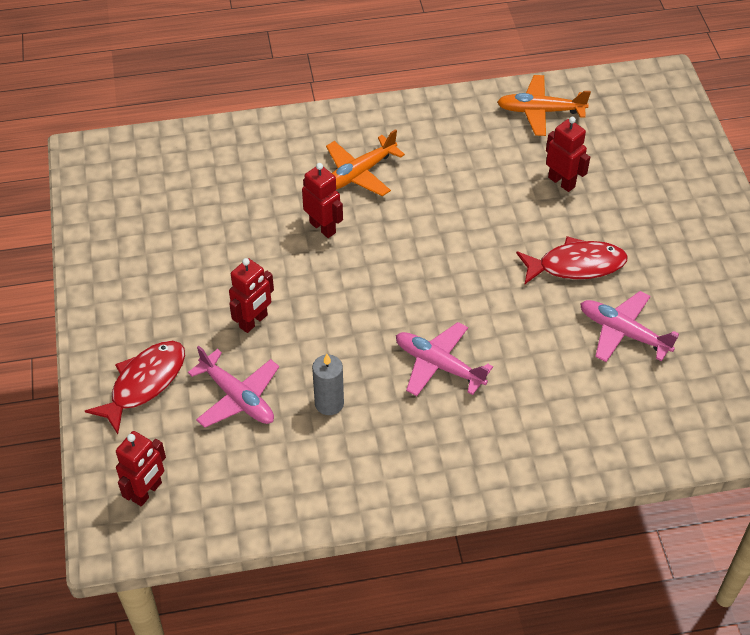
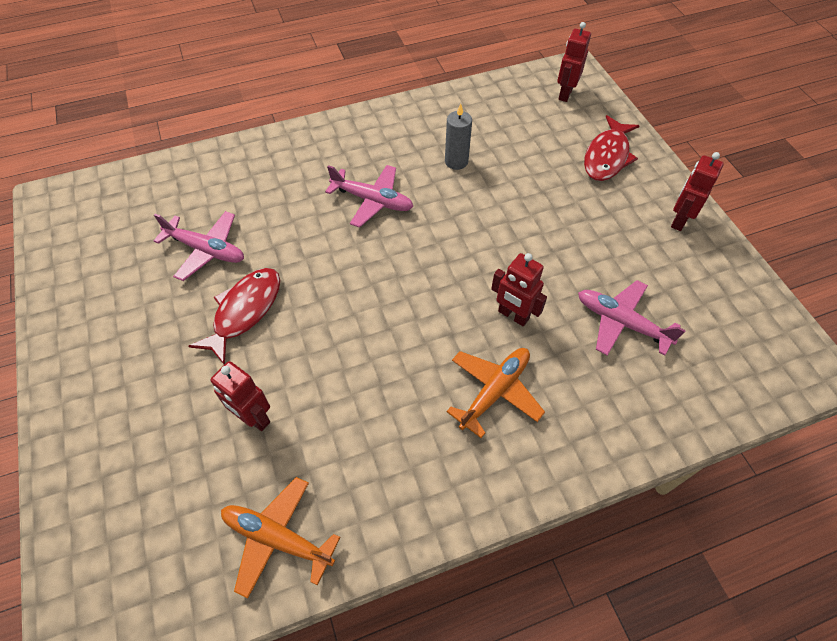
camera: 170 degrees right, 5 degrees up
(238, 397) = (529, 156): pink plane -> pink plane (621, 322)
(254, 321) = (542, 214): red robot -> red robot (679, 220)
(540, 111) = (277, 538): orange plane -> orange plane turned 150 degrees counterclockwise
(576, 265) = (245, 311): red fish -> red fish turned 135 degrees clockwise

